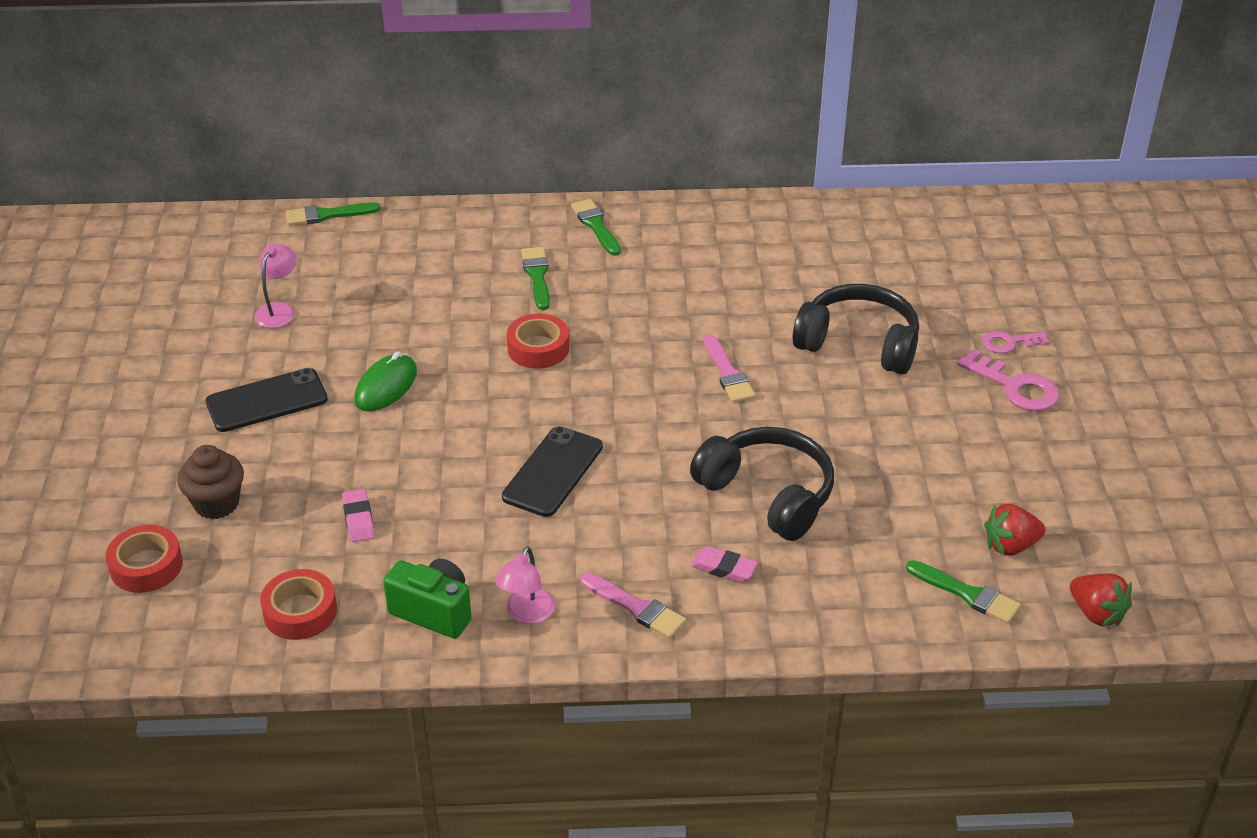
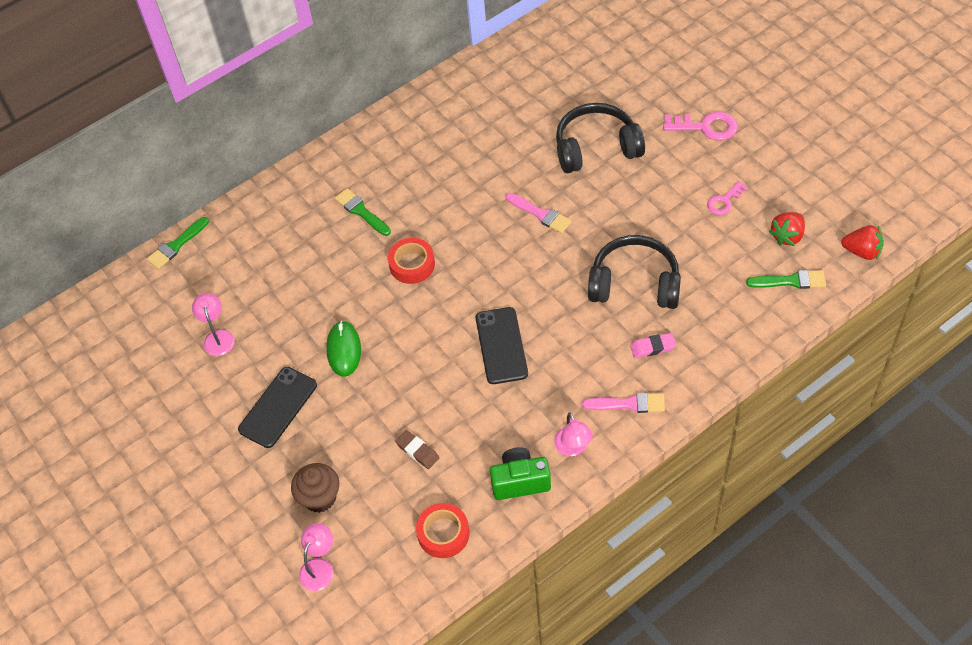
camera: 30 degrees left, 15 degrees up
(146, 566) = (319, 567): red tape -> pink lamp
(358, 519) = (417, 451): pink eraser -> brown eraser
(596, 226) = (363, 152): green brush -> none
(1009, 343) = (678, 98): pink key -> pink key (724, 201)

